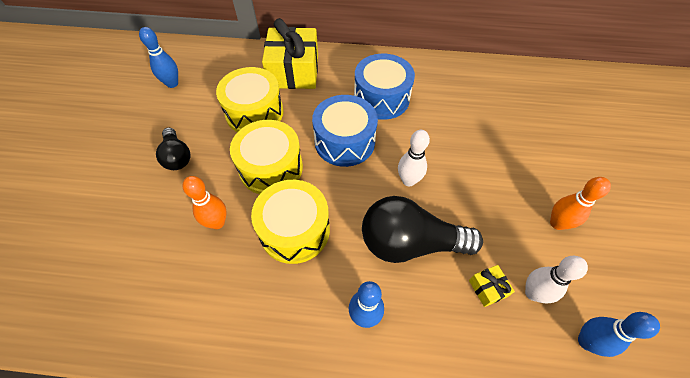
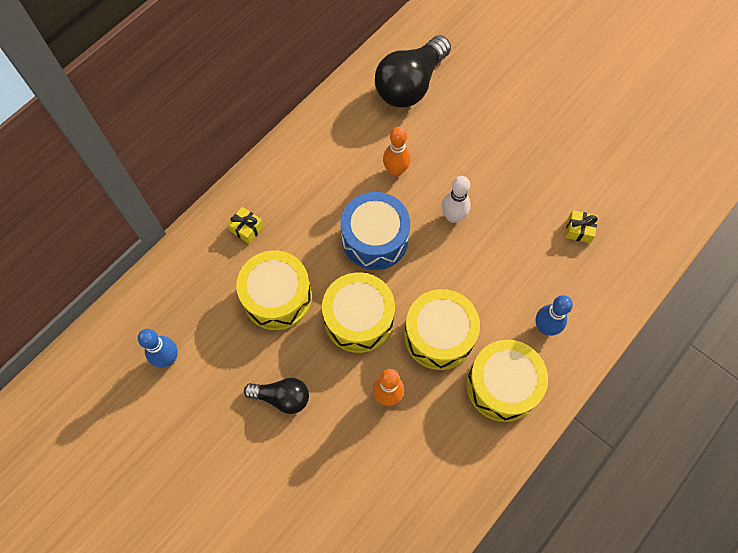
camera: 55 degrees left, 10 degrees up
(280, 310) = (502, 385): none -> yellow drum
(294, 71) = (247, 228): yellow gift -> yellow gift, size x0.41
(381, 98) = (347, 174): blue drum -> none
(410, 243) = (509, 256): black light bulb -> black light bulb (410, 84)
(533, 293) = (601, 204): white bowling pin -> none
(557, 223) = (563, 142): orange bowling pin -> orange bowling pin (396, 170)
(586, 341) = (650, 199): blue bowling pin -> none

